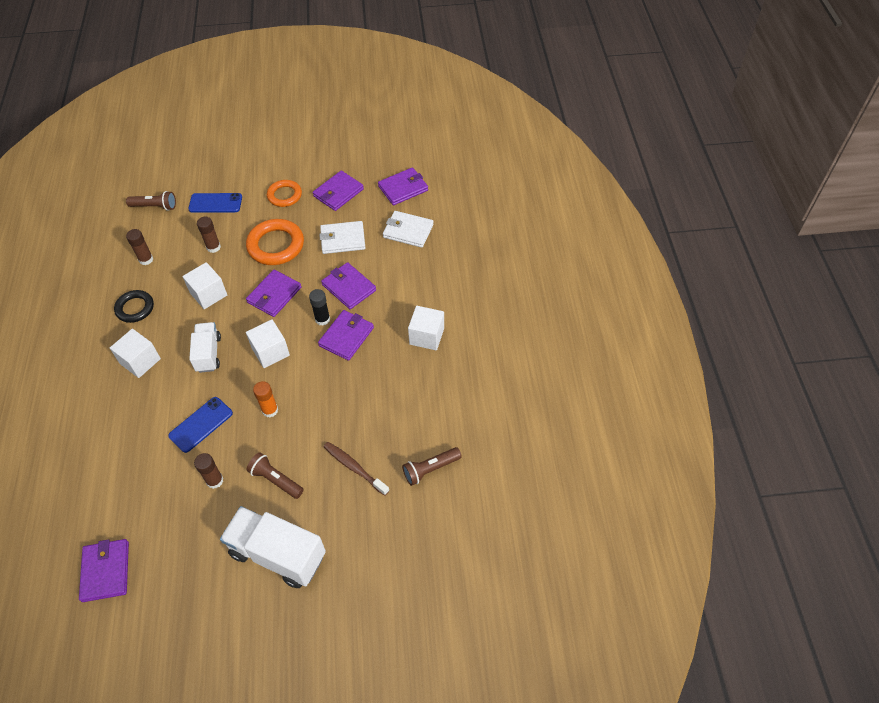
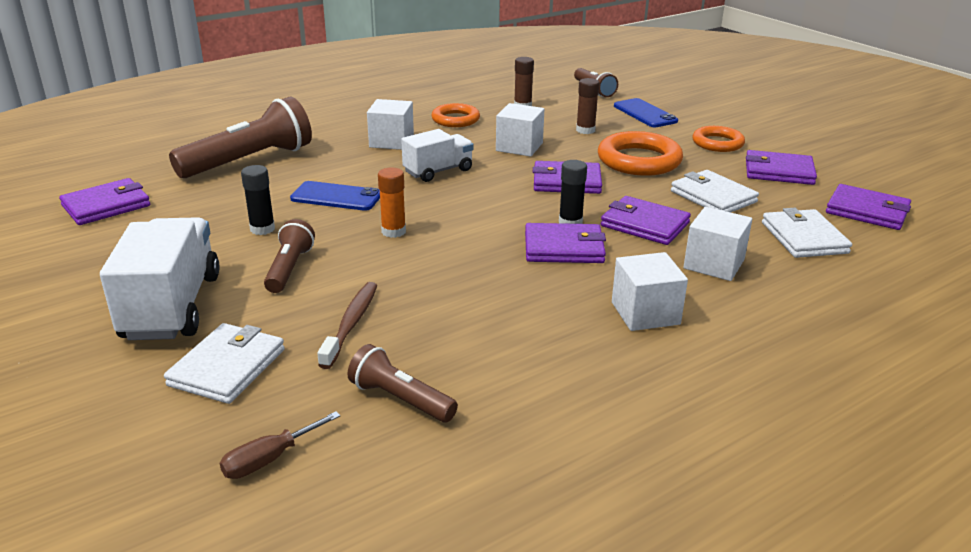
camera: 60 degrees right, 25 degrees down
(101, 460) = (249, 161): none -> brown flashlight
(135, 308) = (455, 119): black ring -> orange ring
(215, 480) = (262, 229): brown glue stick -> black glue stick
(270, 351) = (481, 205): white cube -> white cube (714, 264)
(349, 287) = (644, 224): purple wallet -> purple wallet turned 75 degrees counterclockwise
(358, 539) = (227, 367): none -> white wallet
(442, 539) = (269, 459): none -> brown screwdriver

